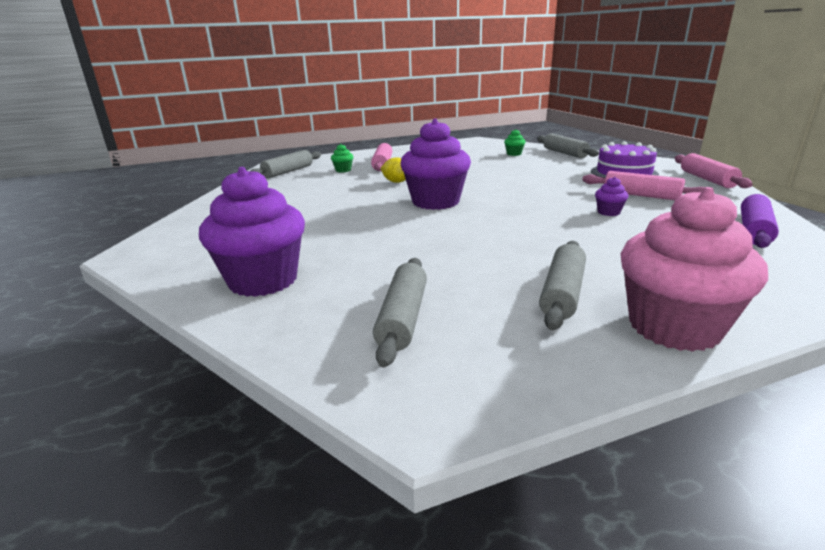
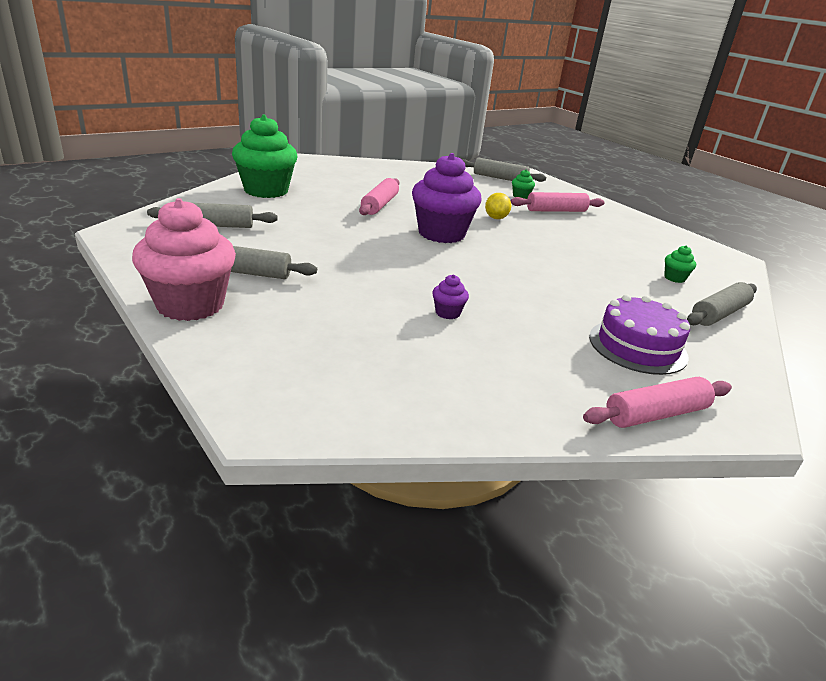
camera: 70 degrees right, 5 degrees up
(263, 280) = (266, 190): purple cupcake -> green cupcake
(641, 195) = (527, 342): pink rolling pin -> pink rolling pin (379, 205)
(754, 230) = (417, 396): purple rolling pin -> none

